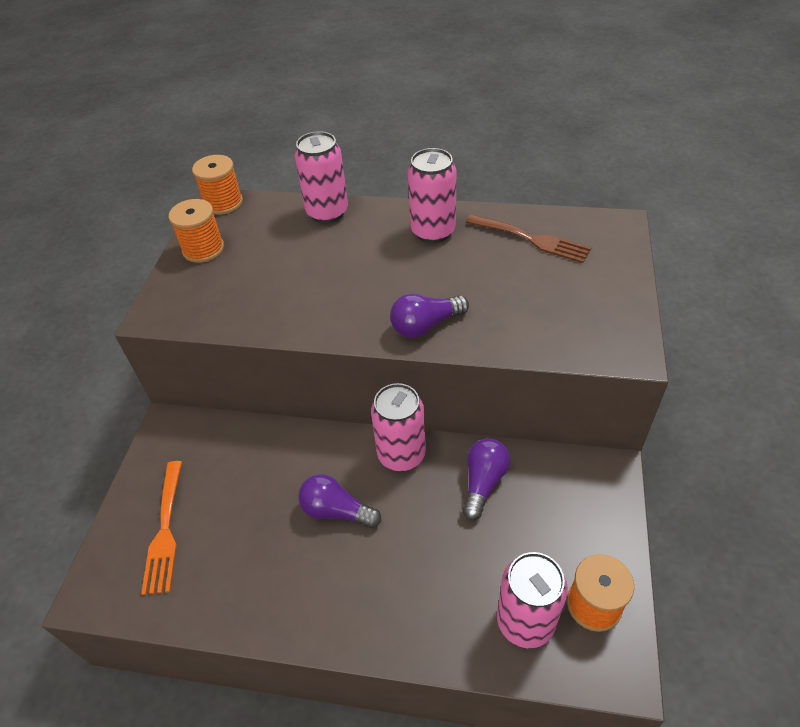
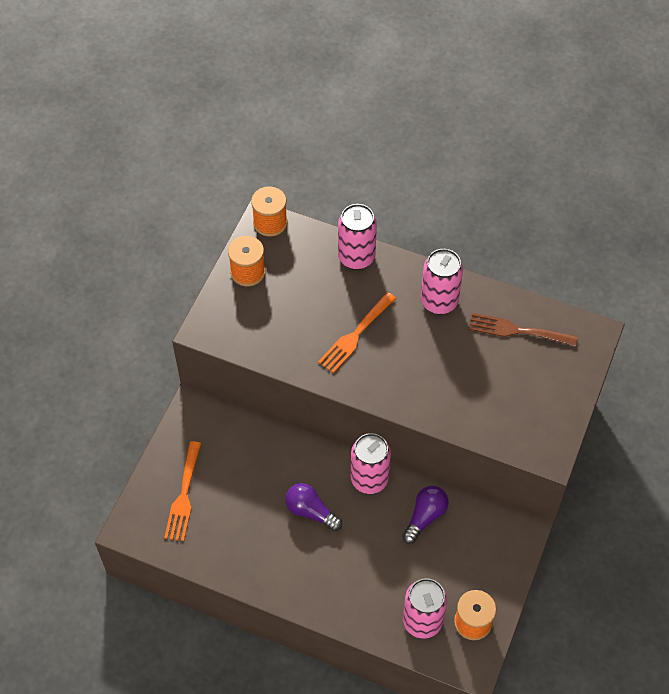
camera: 10 degrees right, 10 degrees up
(344, 281) = (355, 335): none -> orange fork
(425, 325) = (407, 393): purple light bulb -> none
(532, 239) = (517, 331): brown fork -> brown fork turned 150 degrees clockwise

